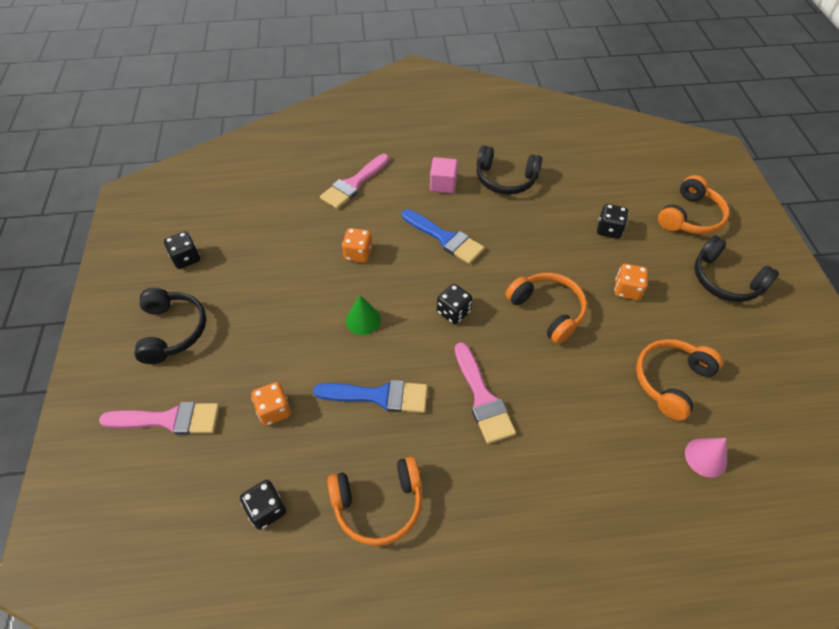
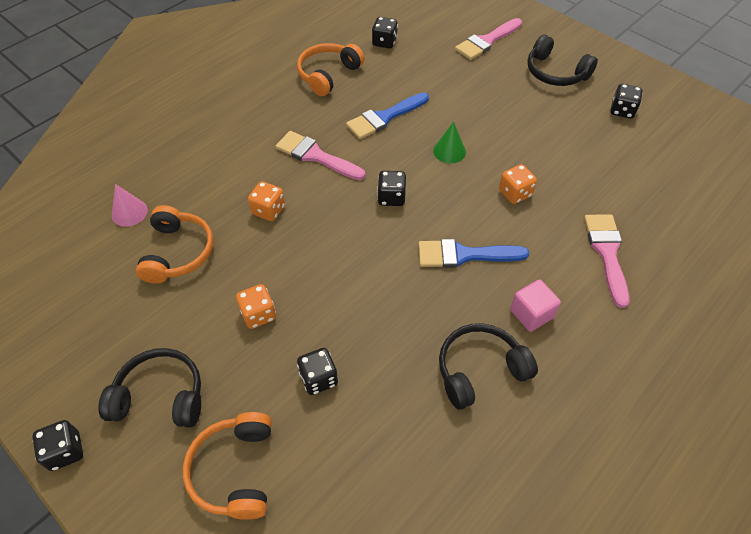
camera: 140 degrees right, 0 degrees up
(274, 410) = (437, 76): orange dice -> orange dice (268, 210)
(547, 311) = (317, 247): orange headphones -> none
(803, 285) = (65, 451): none -> black dice

